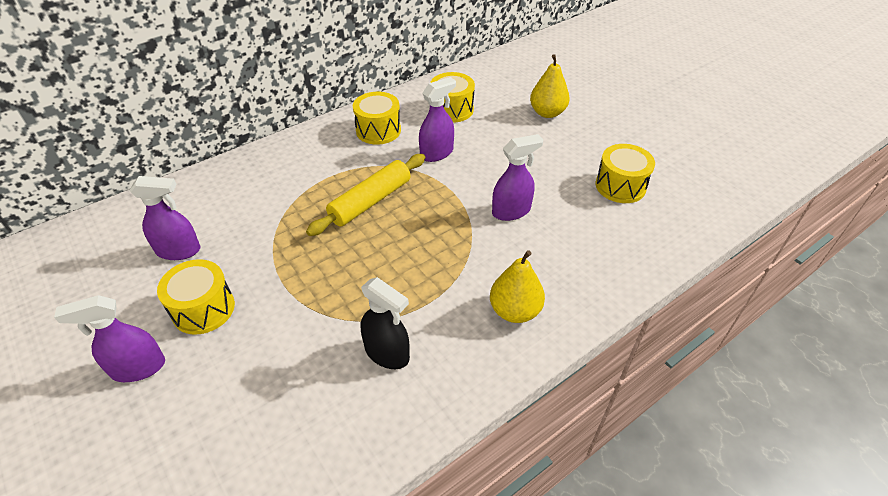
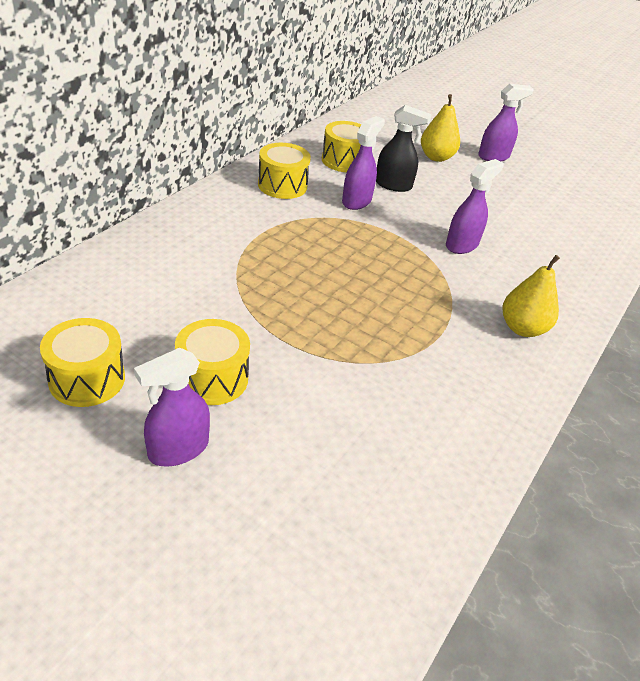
camera: 25 degrees left, 5 degrees down
(179, 250) = (140, 326): purple spray bottle -> purple spray bottle (493, 156)
(370, 201) = (321, 252): yellow rolling pin -> none
(387, 353) = (433, 384): black spray bottle -> black spray bottle (393, 185)
(620, 186) = (540, 213): yellow drum -> yellow drum (87, 379)

